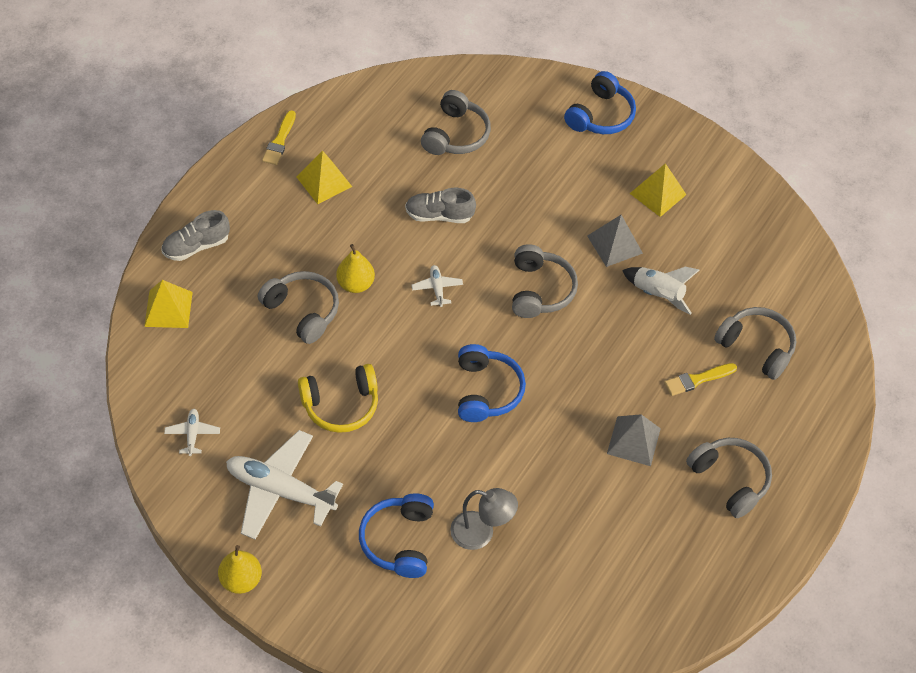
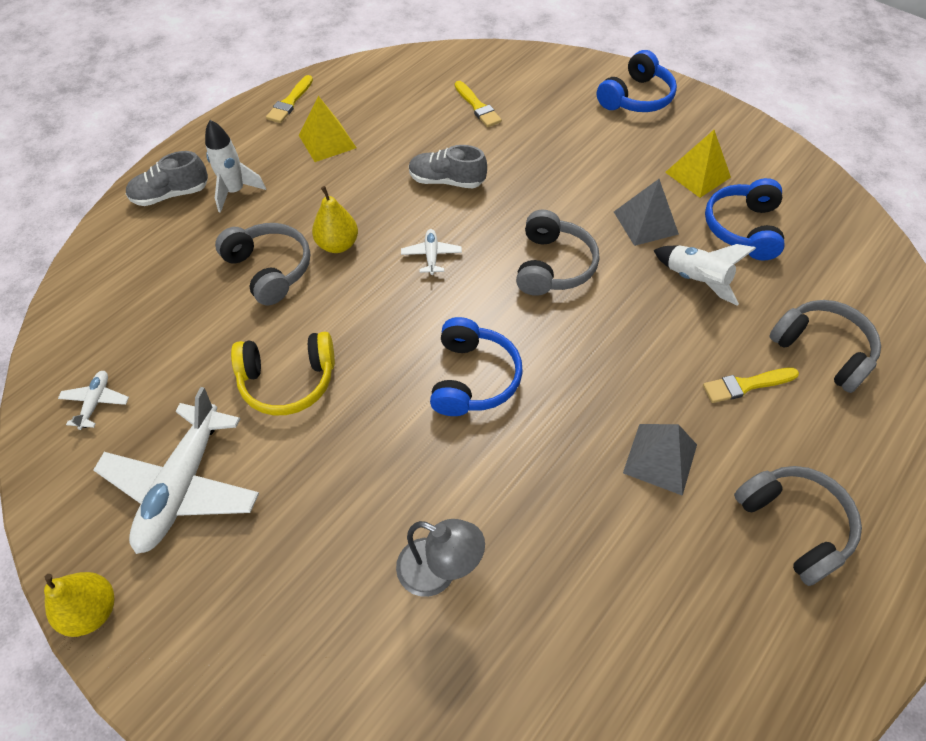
camera: 10 degrees right, 0 degrees up
(168, 309) = (118, 256): yellow pyramid -> none
(253, 239) = (235, 192): none -> white rocket
(280, 490) = (183, 485): white plane -> white plane turned 105 degrees counterclockwise
(399, 541) = (323, 572): blue headphones -> blue headphones (742, 228)
(456, 135) = (477, 106): grey headphones -> yellow brush

